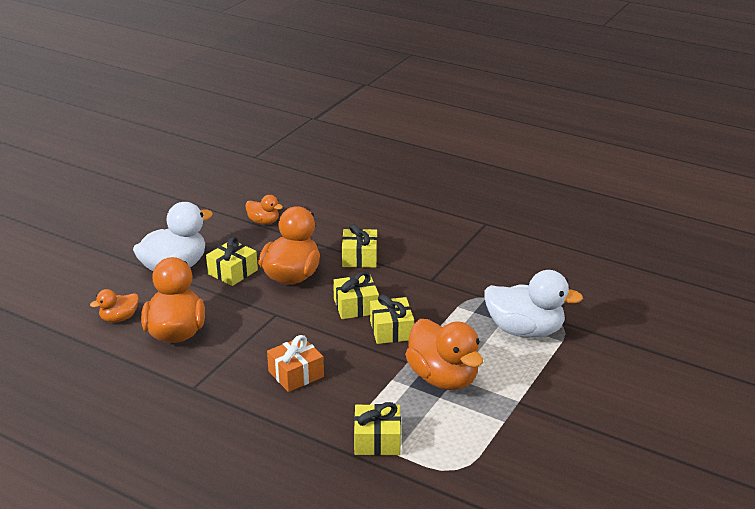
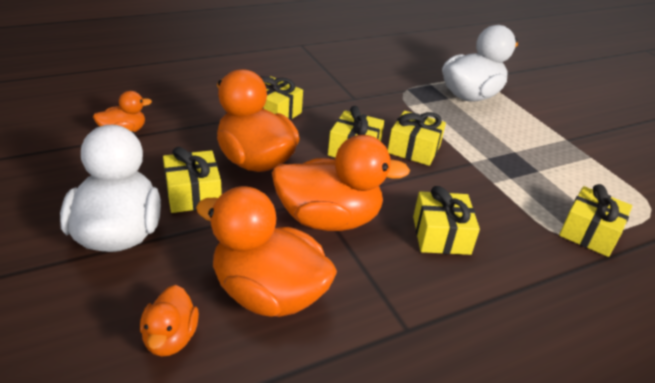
camera: 60 degrees left, 5 degrees up
(296, 374) = (441, 235): orange gift -> yellow gift
(443, 378) = (511, 157): orange duck -> orange duck (329, 219)

